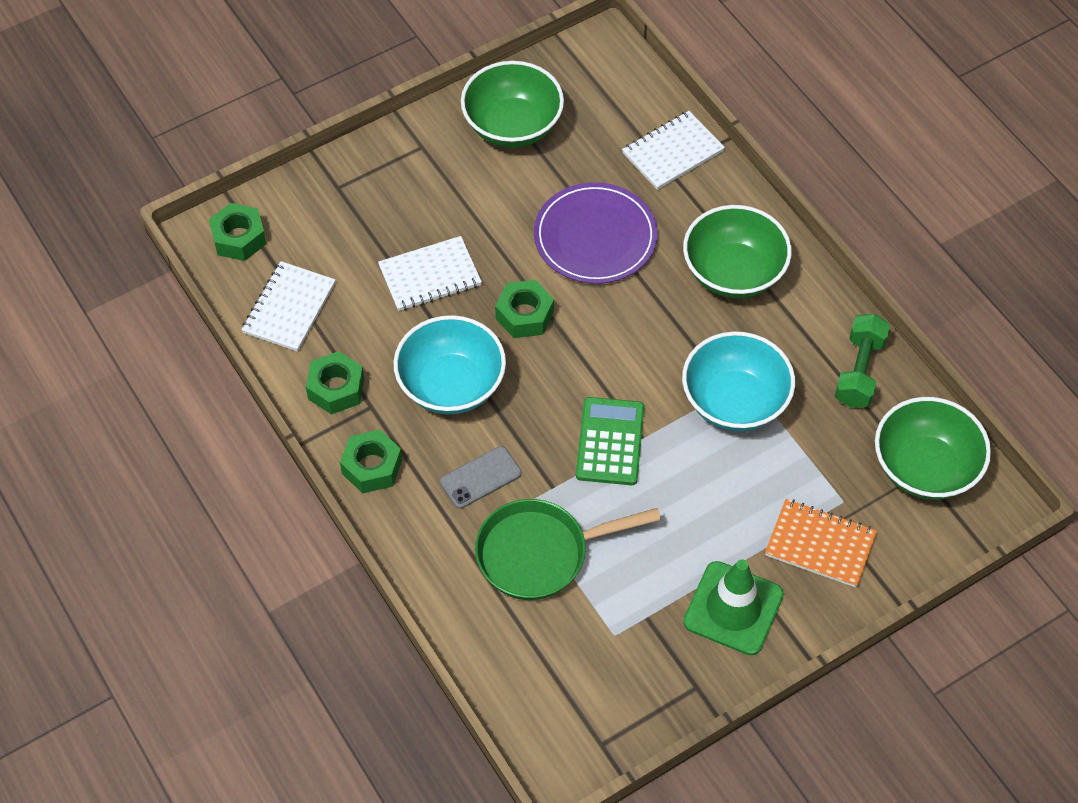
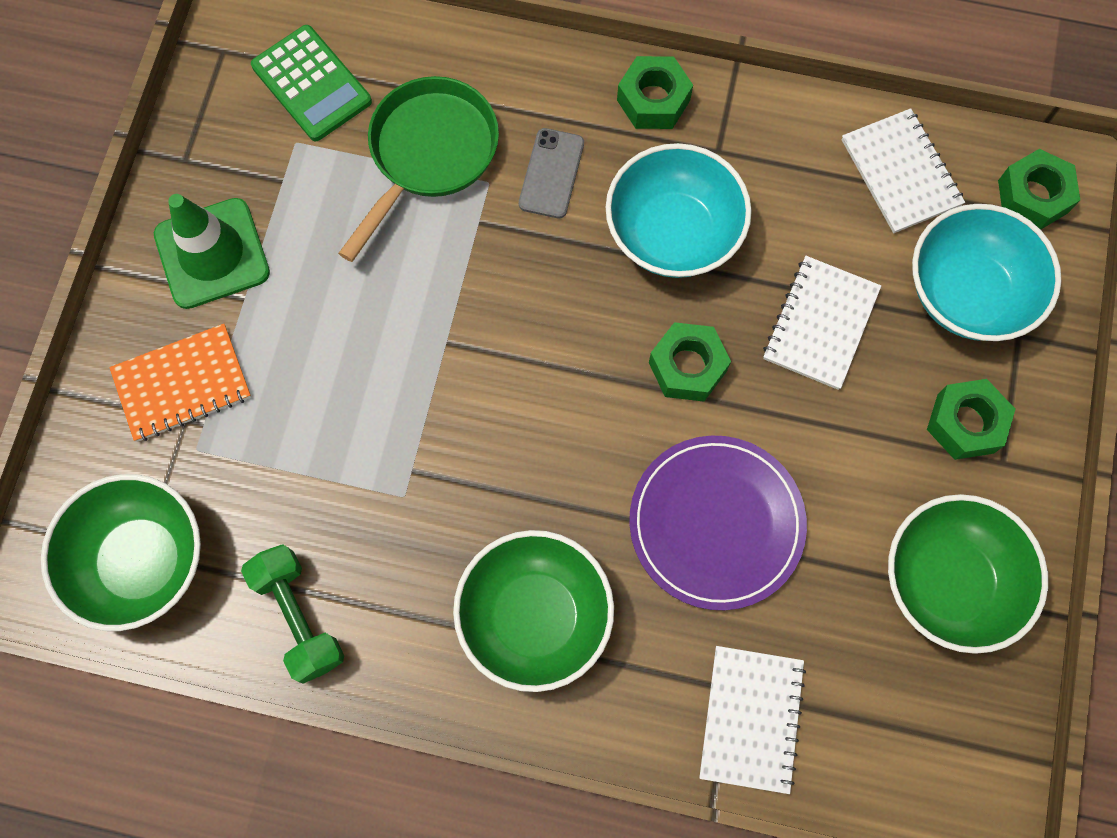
camera: 135 degrees right, 15 degrees up
(336, 388) = (767, 139): green nut -> green nut (965, 423)
(610, 442) = (472, 310): green calculator -> green calculator (311, 84)
(734, 402) = (394, 461): turquoise bowl -> turquoise bowl (967, 293)

